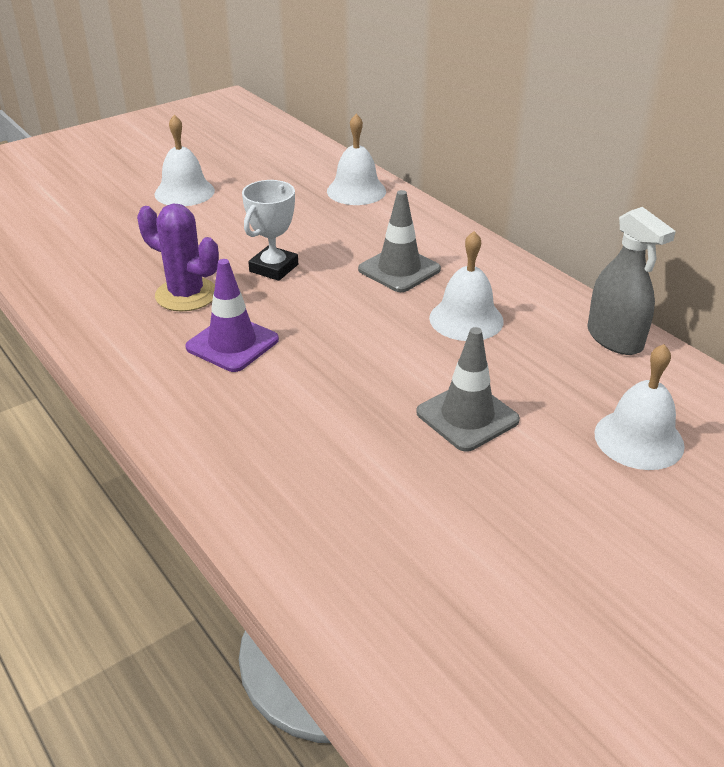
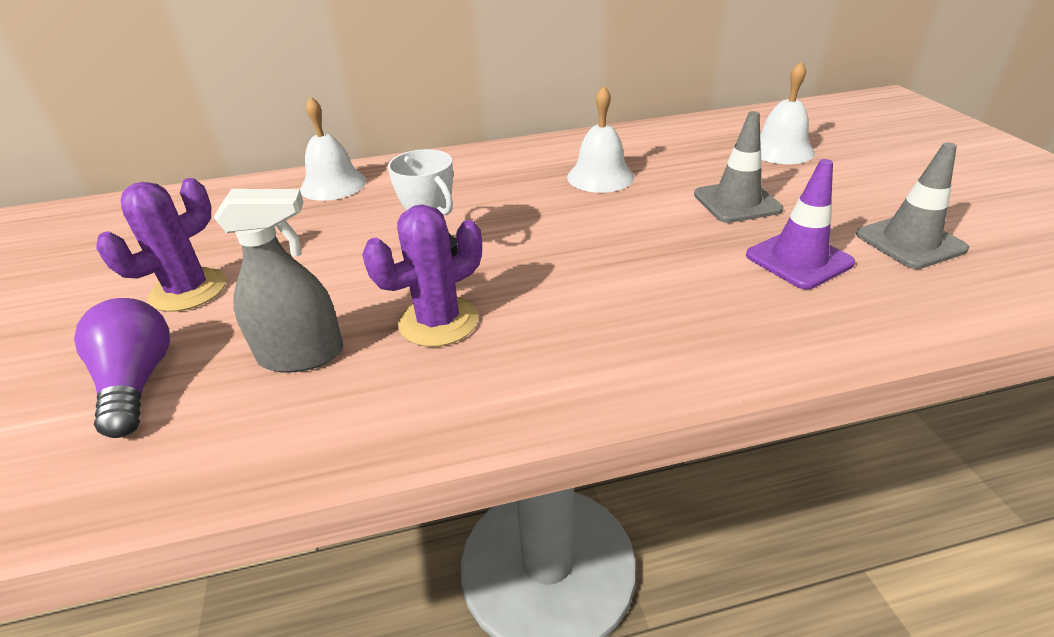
camera: 65 degrees left, 0 degrees up
(92, 214) = (137, 382): none -> purple light bulb
(184, 192) = (188, 290): white bell -> purple cactus
(232, 343) = (563, 302): purple traffic cone -> purple traffic cone (798, 259)
(399, 269) = (499, 190): grey traffic cone -> grey traffic cone (910, 242)
(614, 338) = (659, 132): grey spray bottle -> grey spray bottle (301, 355)

